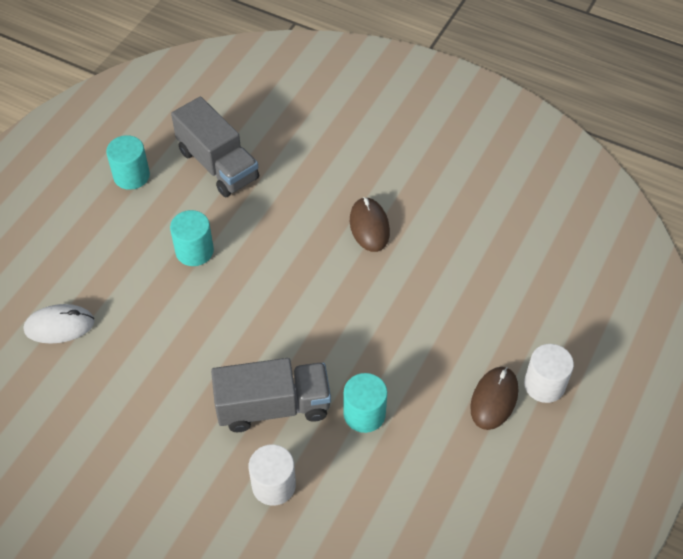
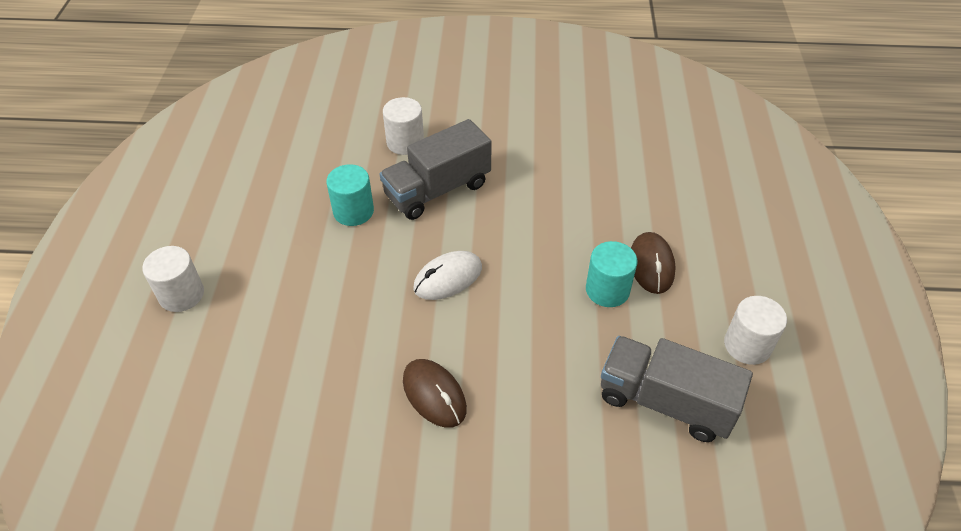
camera: 155 degrees right, 5 degrees down
(59, 326) = (668, 182): white mouse -> white mouse (448, 278)
(131, 176) = (747, 345): turquoise cylinder -> white cylinder
(494, 399) = (232, 264): brown mouse -> brown mouse (651, 265)

